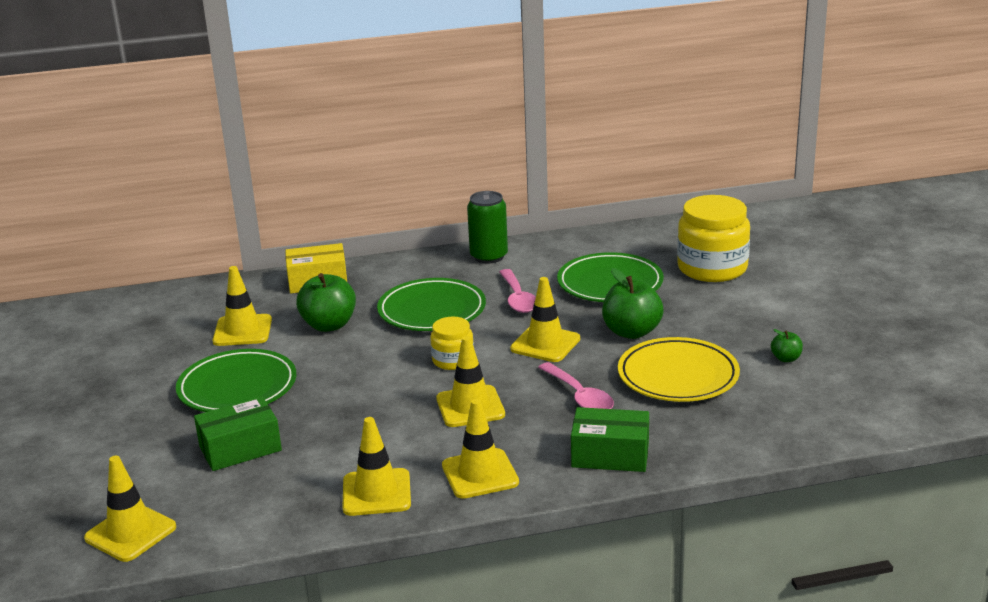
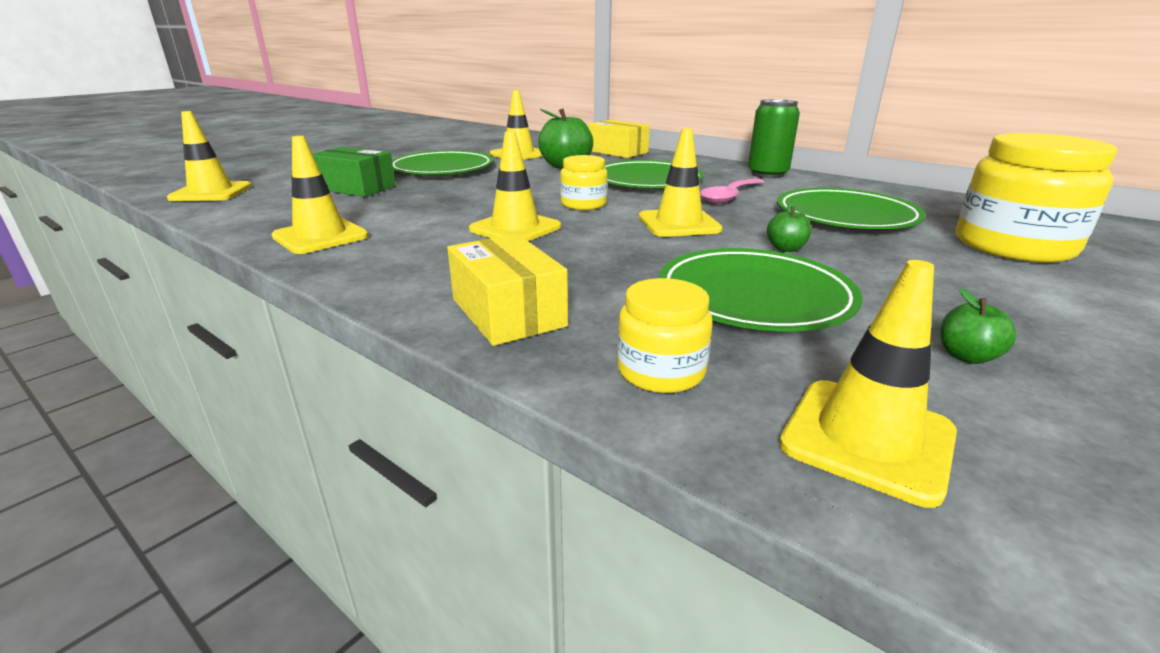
camera: 50 degrees right, 0 degrees up
(480, 474) = (392, 263): yellow traffic cone -> yellow traffic cone (867, 439)
(579, 396) = (610, 262): pink spoon -> none
(610, 455) = (508, 312): green box -> yellow box
(631, 332) = (786, 248): green apple -> green apple, size x0.50
(678, 376) = (754, 297): yellow plate -> green plate
(718, 436) = (661, 371): none -> yellow jar

